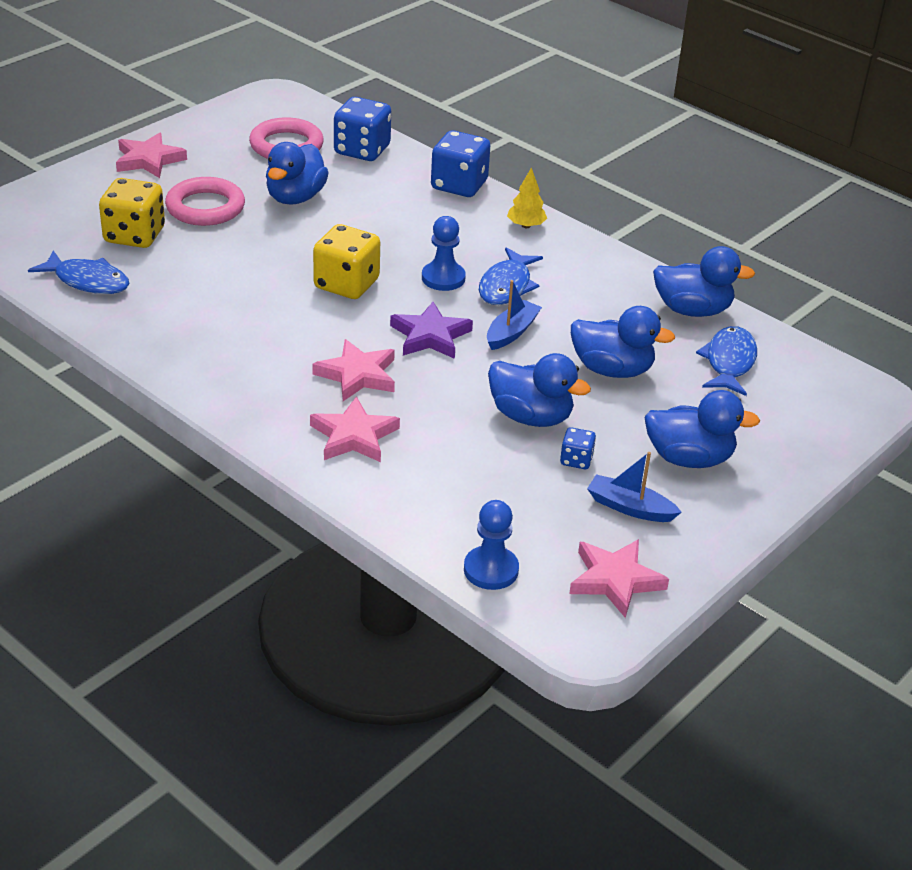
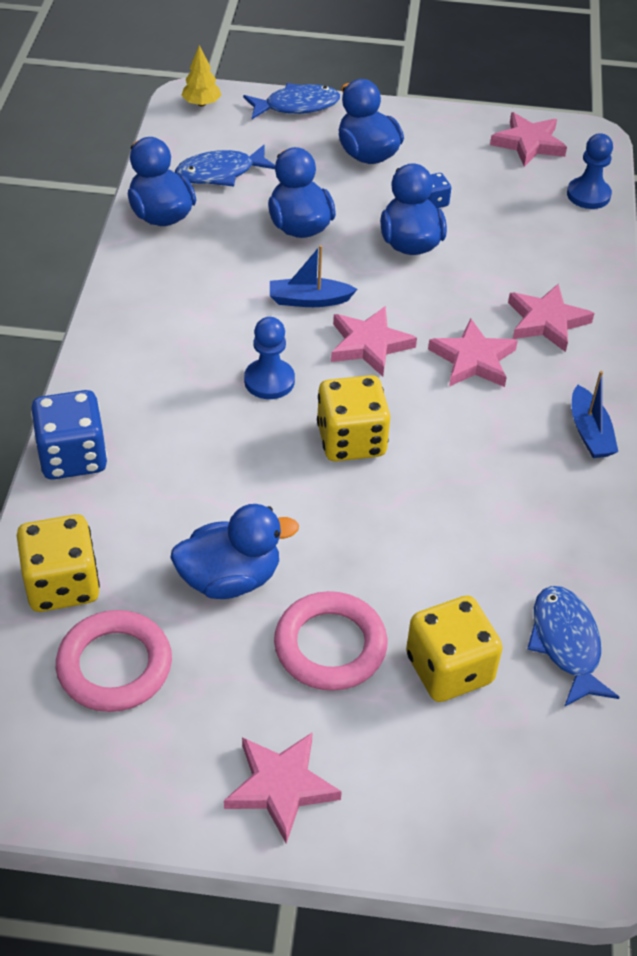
camera: 125 degrees left, 10 degrees up
(362, 150) = (62, 584): blue dice -> yellow dice
(430, 336) = (369, 345): purple star -> pink star
(506, 286) = (238, 334): blue fish -> blue fish (296, 106)
(526, 226) = (113, 369): yellow tree -> yellow tree (201, 103)
(630, 507) = (452, 161): blue boat -> blue boat (589, 432)

